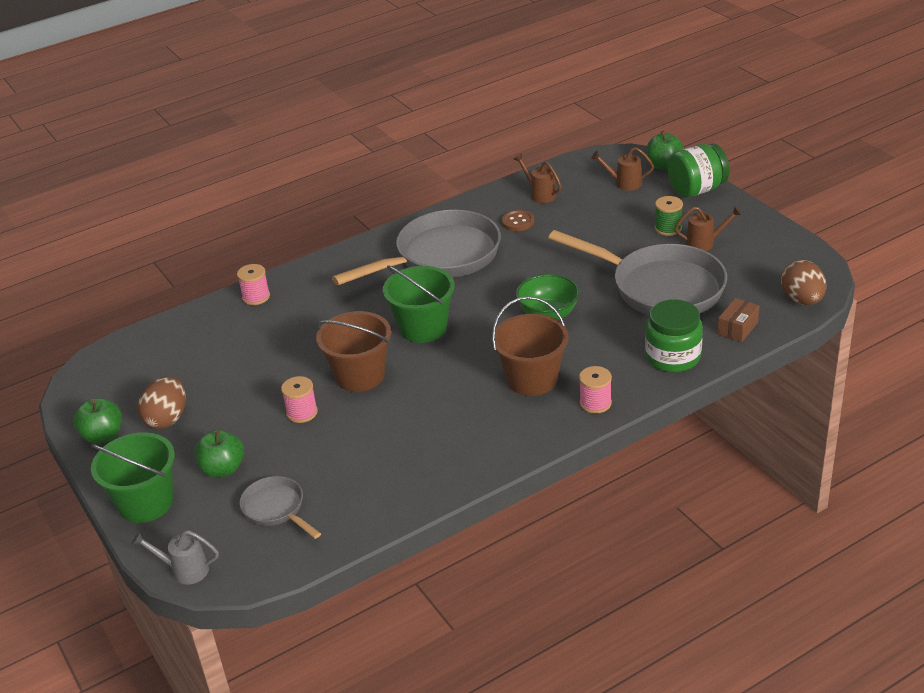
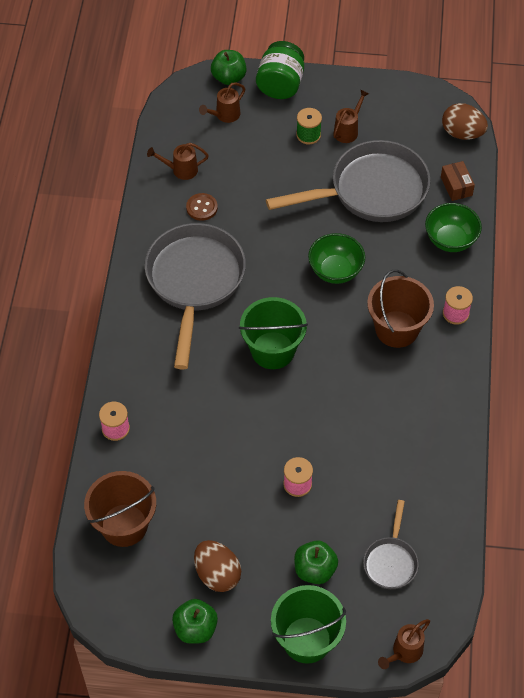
camera: 55 degrees left, 20 degrees up
(185, 570) = (404, 652): grey watering can -> brown watering can
(276, 509) = (391, 561): grey pan -> grey pan turned 75 degrees counterclockwise
(360, 375) = (290, 423): brown bucket -> brown bucket (124, 525)
(673, 357) = (450, 240): green jar -> green bowl

